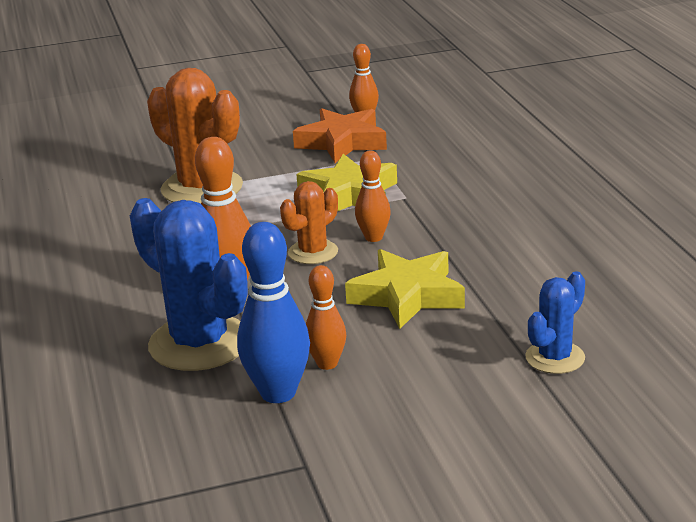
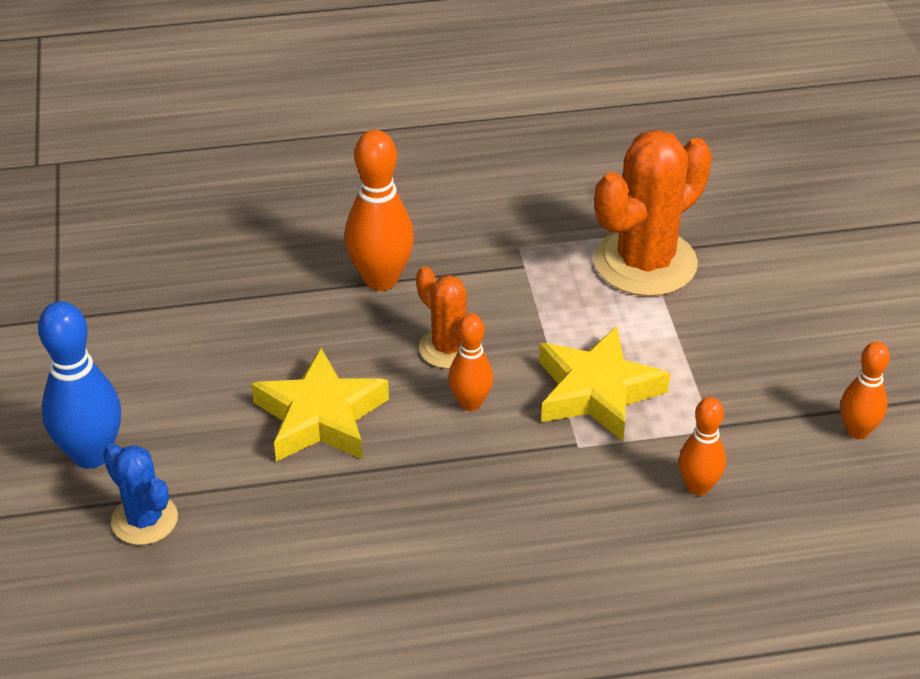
camera: 95 degrees right, 15 degrees up
(199, 343) = (284, 257): blue cactus -> none
(278, 393) = (174, 306): blue bowling pin -> blue bowling pin (91, 454)
(327, 364) = (210, 343): orange bowling pin -> orange bowling pin (698, 487)
(342, 142) = (769, 399): orange star -> none

